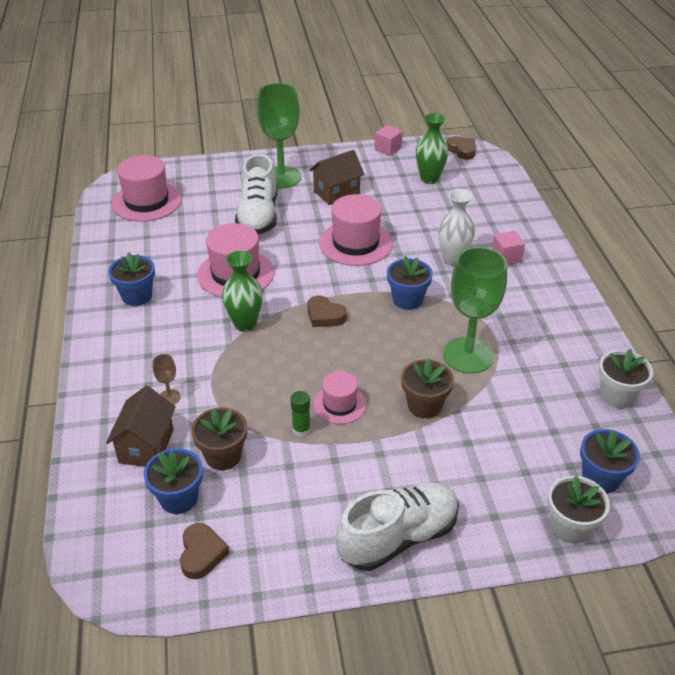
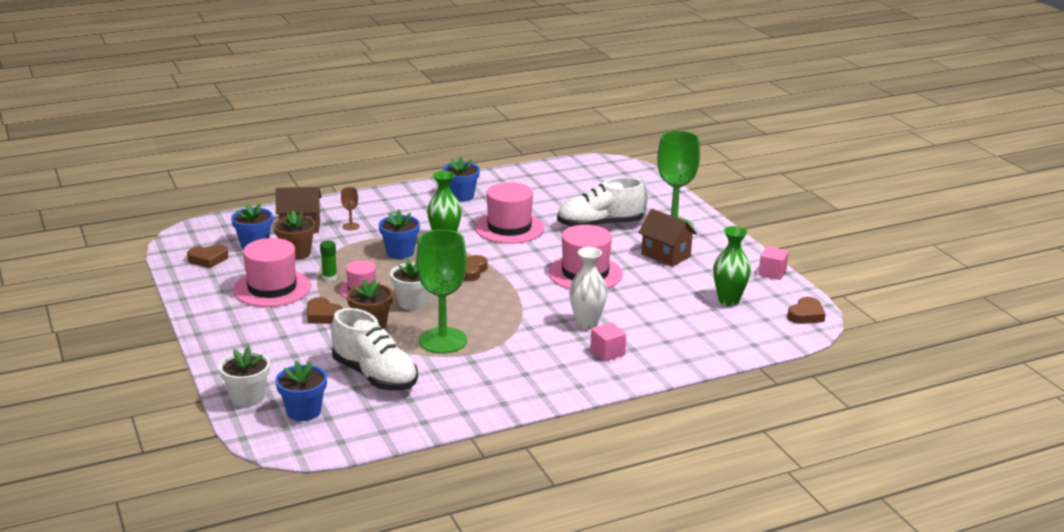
camera: 75 degrees right, 15 degrees down
(146, 201) = (592, 178): pink hat -> pink hat (272, 288)
(393, 444) = (323, 315): none -> brown heart
(398, 537) = (229, 325): white shoe -> white shoe (375, 376)
(407, 300) = (510, 306): blue flower pot -> blue flower pot (400, 252)
(617, 395) = (413, 420): white flower pot -> white flower pot (413, 303)

